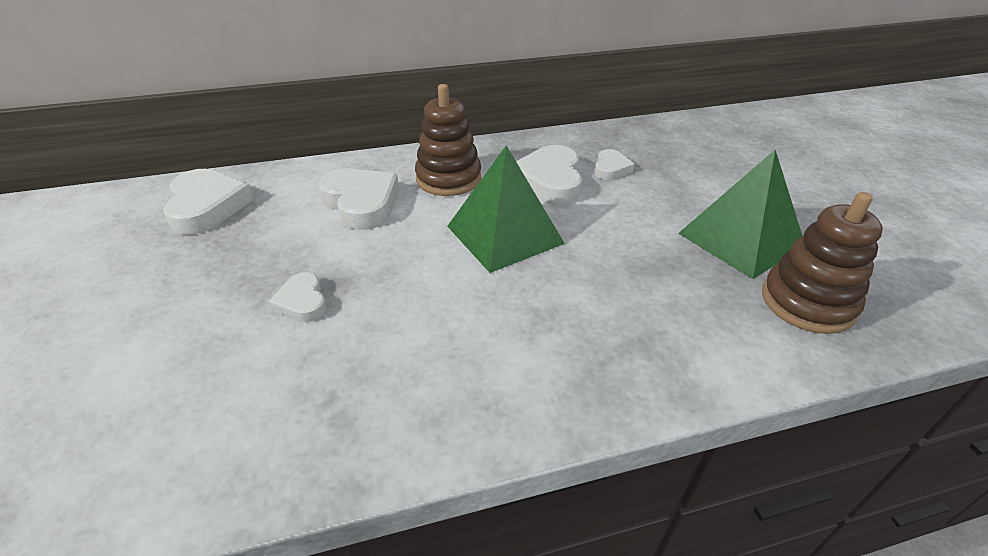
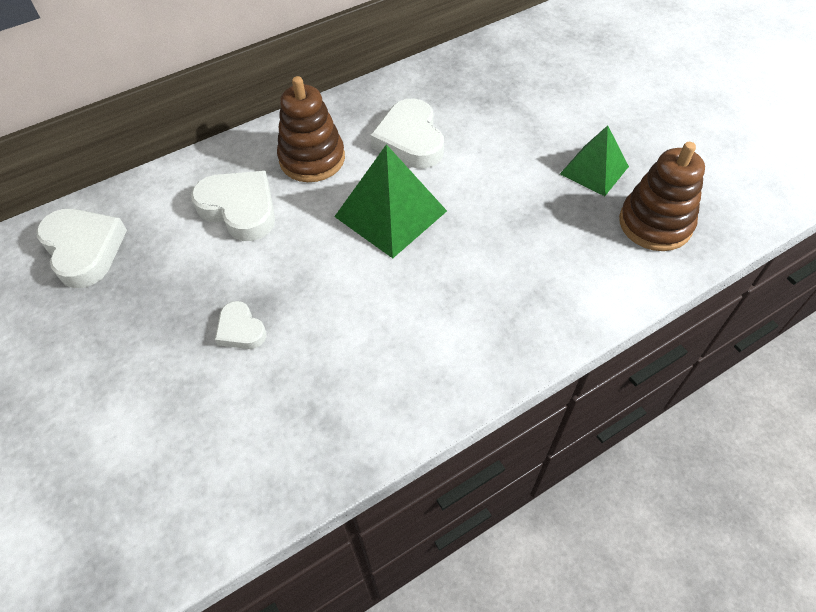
camera: 15 degrees left, 15 degrees up
(611, 168) = (463, 111): white heart -> none
(741, 239) = (594, 170): green pyramid -> green pyramid, size x0.66

